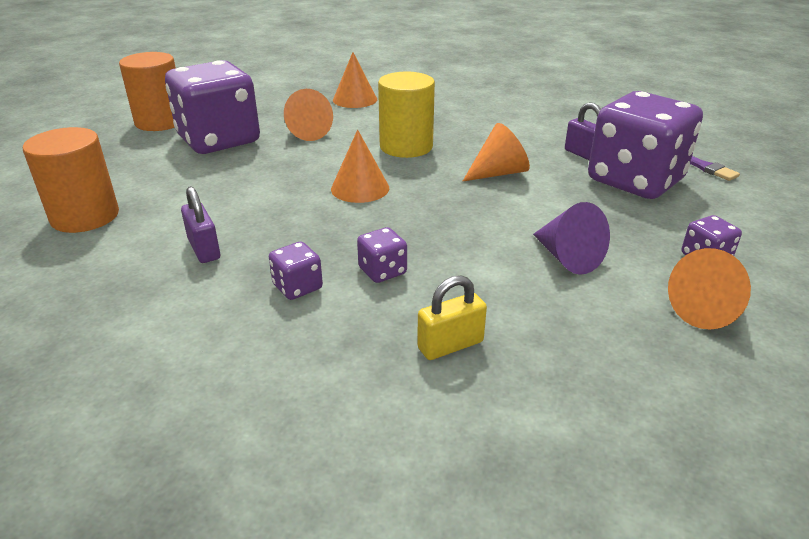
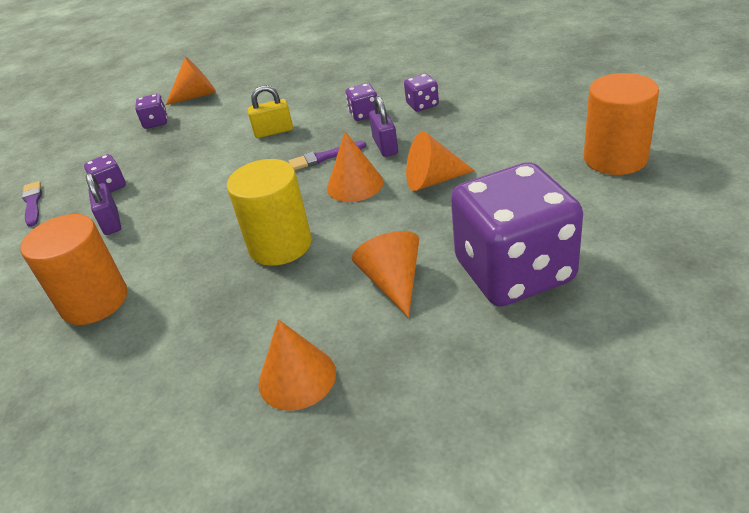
camera: 160 degrees left, 5 degrees up
(160, 122) = (625, 328): orange cylinder -> orange cylinder (94, 301)
(204, 249) = (492, 129): purple padlock -> purple padlock (385, 146)
(408, 213) = (324, 157): none -> purple brush
(450, 345) = (344, 80): yellow padlock -> yellow padlock (274, 131)
(498, 173) = (215, 200): orange cone -> orange cone (433, 180)
(567, 257) = (239, 123): purple cone -> none
(635, 181) = (110, 187): purple dice -> purple dice, size x0.40

